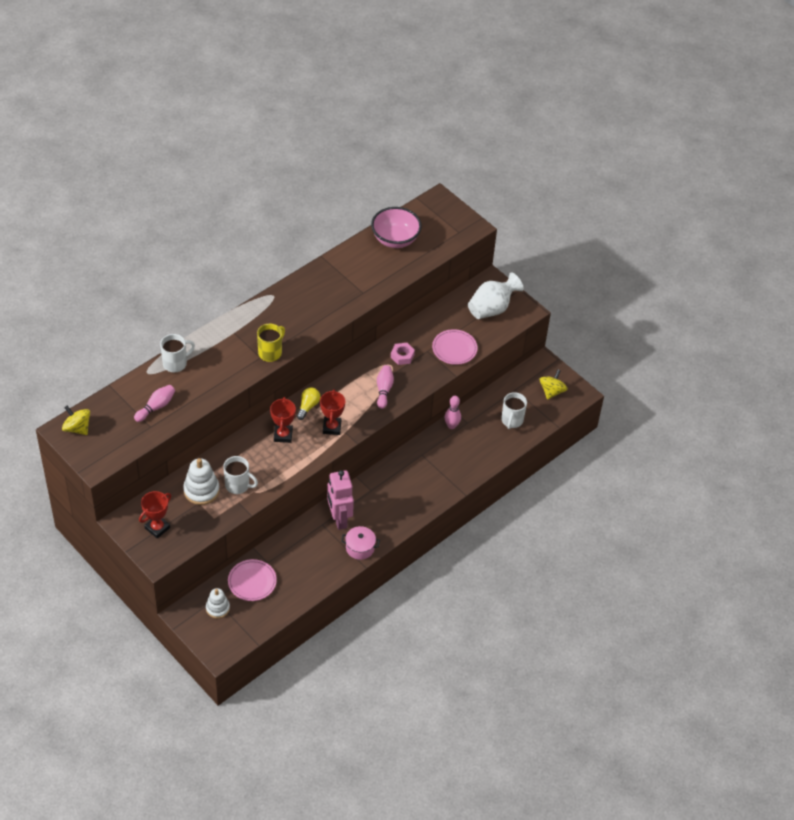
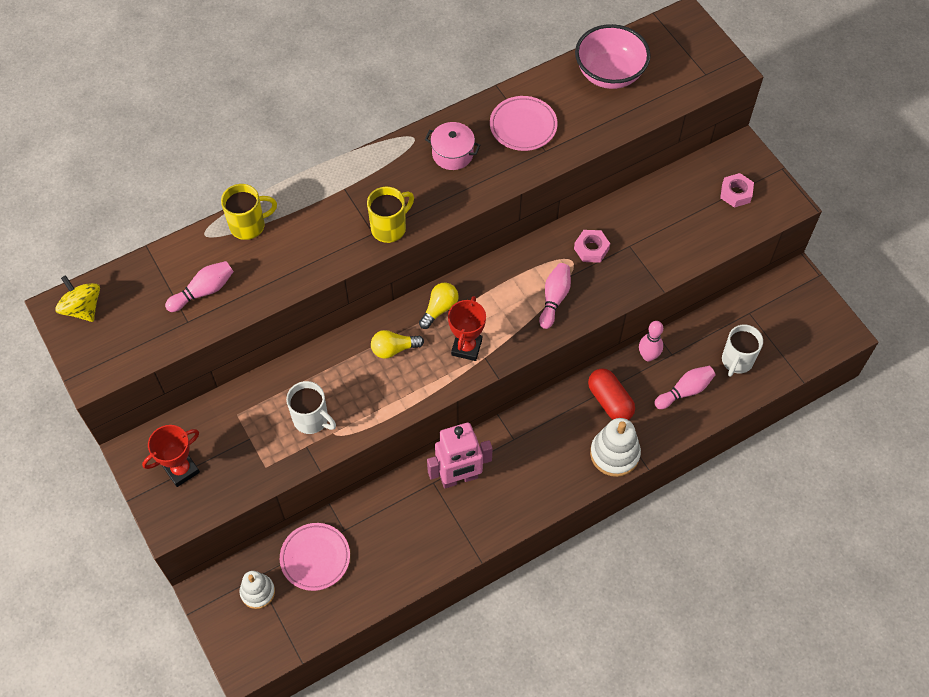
camera: 15 degrees right, 10 degrees up
(175, 363) = (249, 225): white mug -> yellow mug
(201, 490) = (258, 419): white stacking toy -> white stacking toy (614, 454)
(283, 435) = (394, 349): red trophy -> yellow light bulb
(339, 519) = (459, 478): pink robot -> pink robot turned 105 degrees counterclockwise
(360, 548) = (479, 529): pink pot -> pink pot (452, 154)
(431, 457) = (610, 401): none -> red capsule
(454, 349) = (669, 249): pink plate -> pink plate (523, 126)
(480, 444) = (685, 391): none -> pink bowling pin
(492, 309) = (736, 193): white vase -> pink nut
(552, 391) = (802, 324): yellow spinning top -> none

